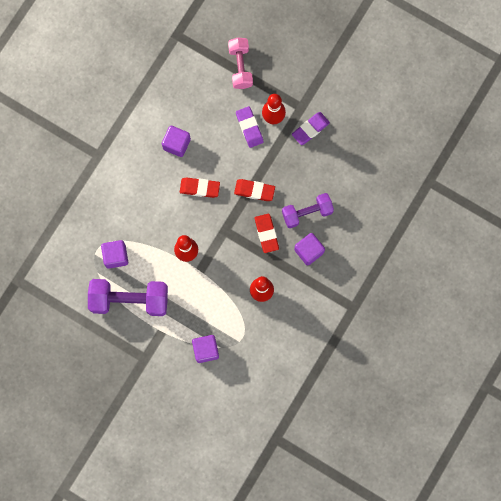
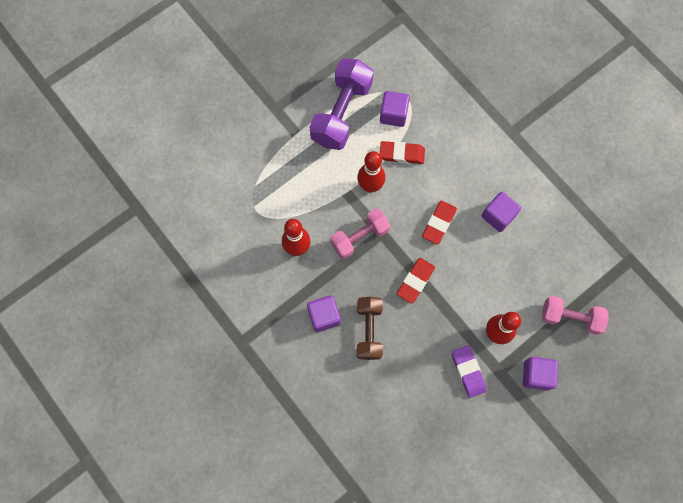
camera: 110 degrees right, 5 degrees down
(206, 350) = (258, 170): purple cube -> purple cube (536, 375)
(234, 246) = (359, 237): none -> pink dumbbell
(249, 128) = (492, 302): purple eraser -> none
(266, 233) = (361, 277): red eraser -> red eraser (402, 154)
(307, 213) = (369, 330): purple dumbbell -> brown dumbbell

